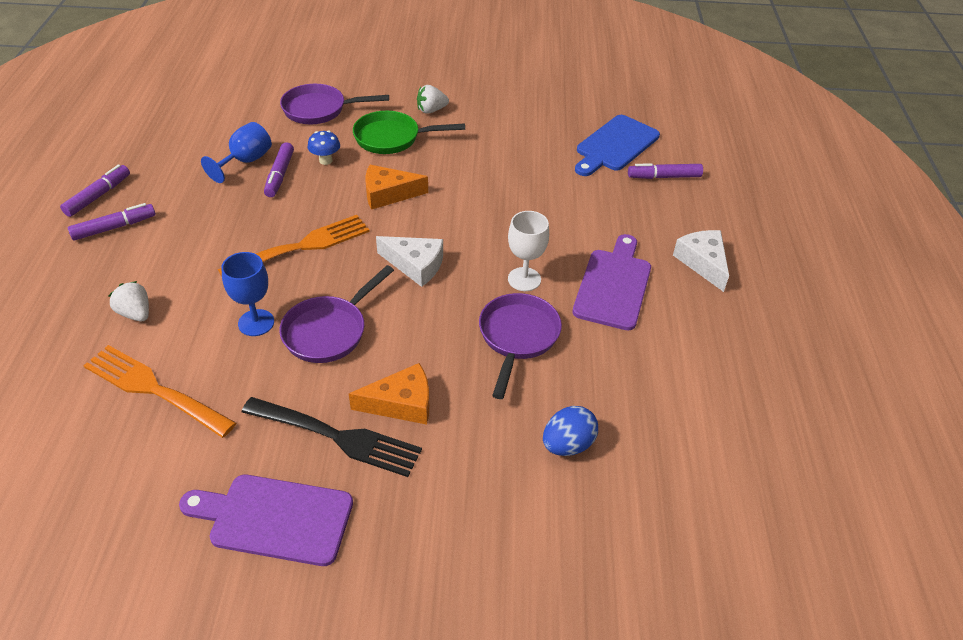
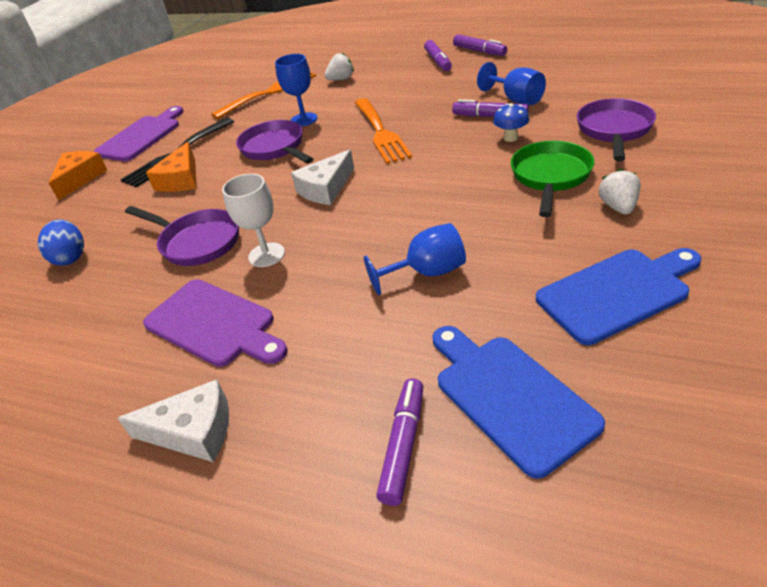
camera: 115 degrees right, 5 degrees down
(388, 194) = (442, 174): orange cheese -> orange cheese (80, 179)
(521, 112) = (617, 293): none -> blue cutting board
(523, 186) = (427, 273): none -> blue goblet

